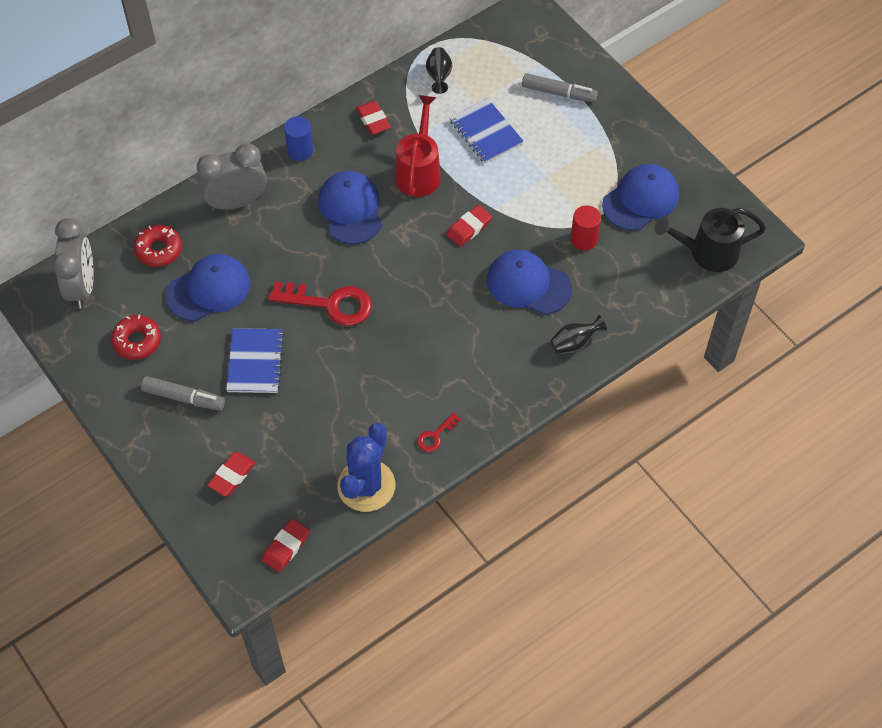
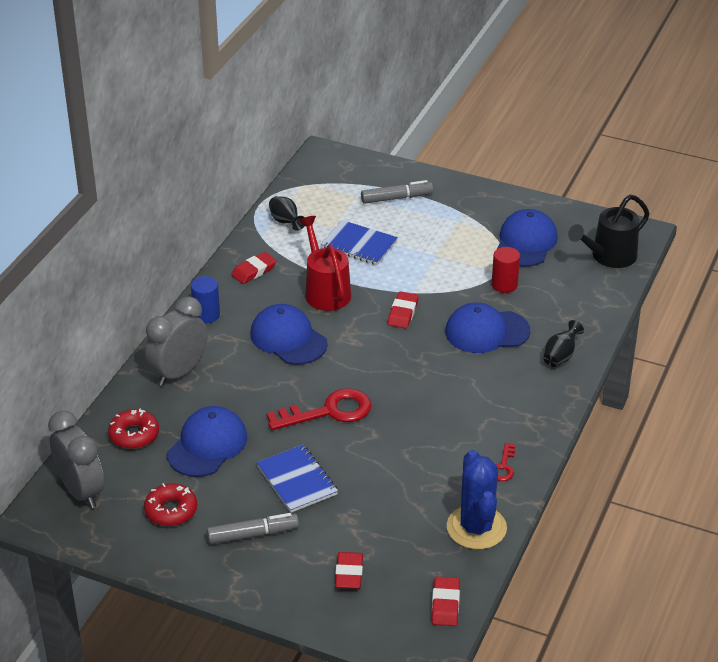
camera: 30 degrees left, 20 degrees down
(373, 120) = (254, 271): red eraser -> red eraser turned 75 degrees counterclockwise

